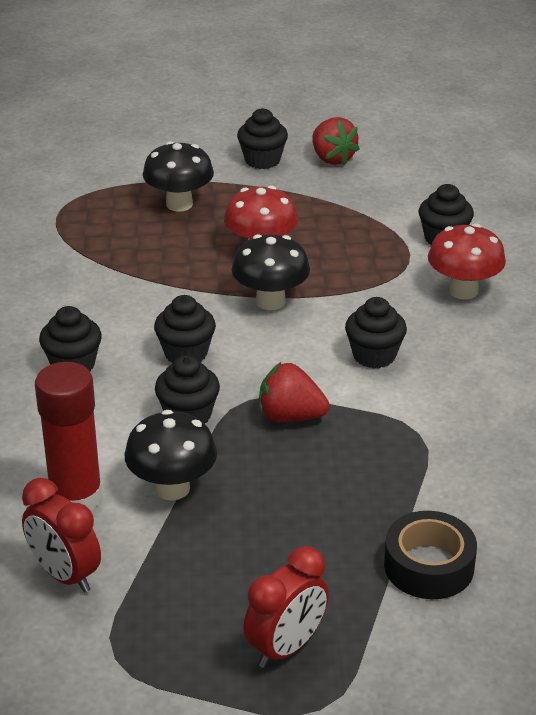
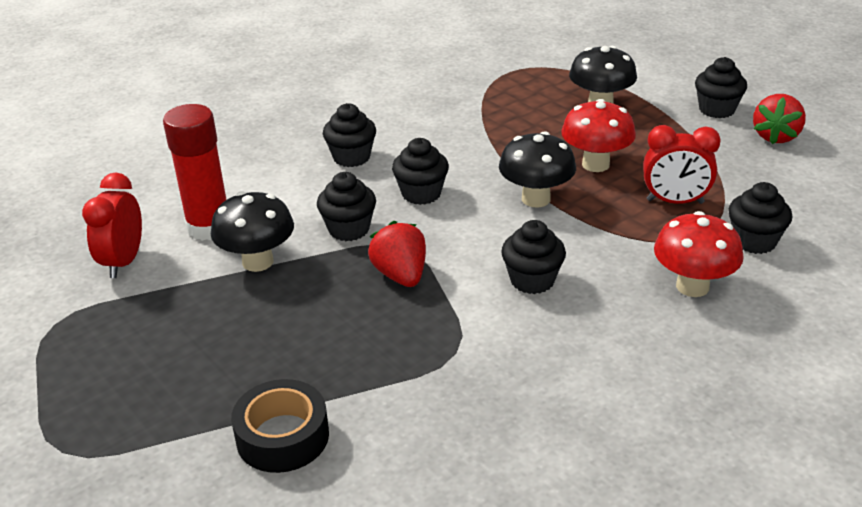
camera: 55 degrees right, 0 degrees up
(286, 647) = (121, 400): red clock -> red clock (675, 201)

